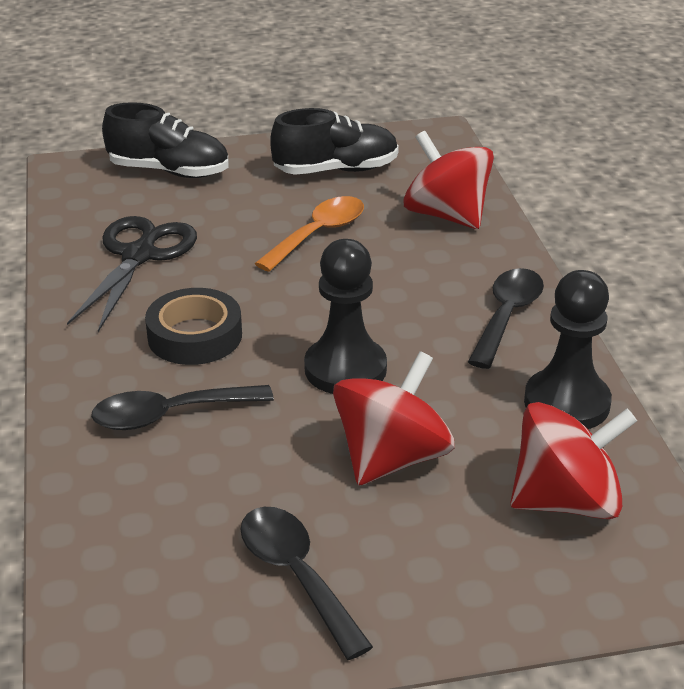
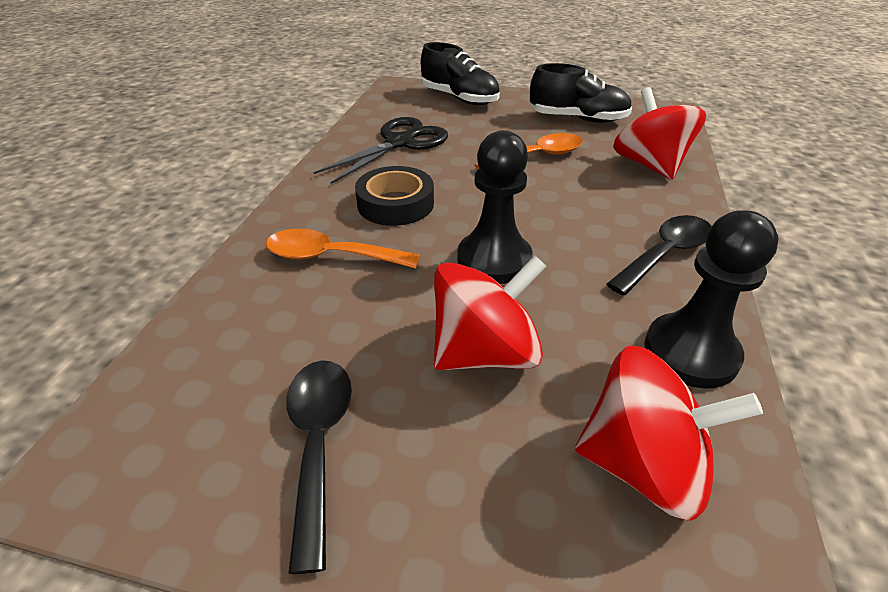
camera: 25 degrees right, 5 degrees up
(170, 414) = (332, 256): black spoon -> orange spoon

